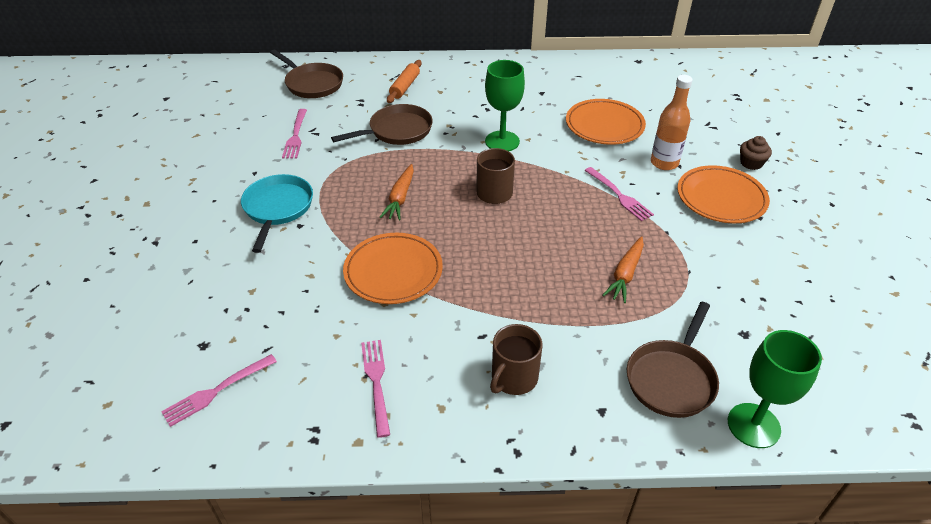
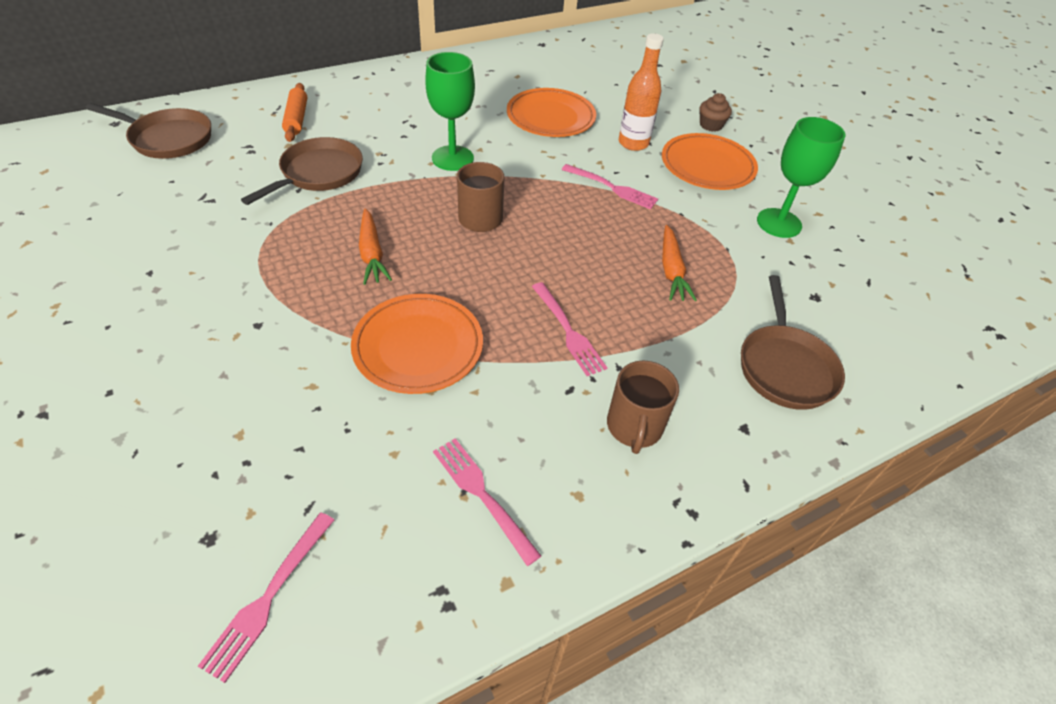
camera: 30 degrees left, 5 degrees up
(277, 209) = (212, 311): turquoise pan -> none
(295, 136) = (183, 210): pink fork -> pink fork (568, 331)
(753, 425) = (883, 387): green goblet -> green goblet (779, 223)

